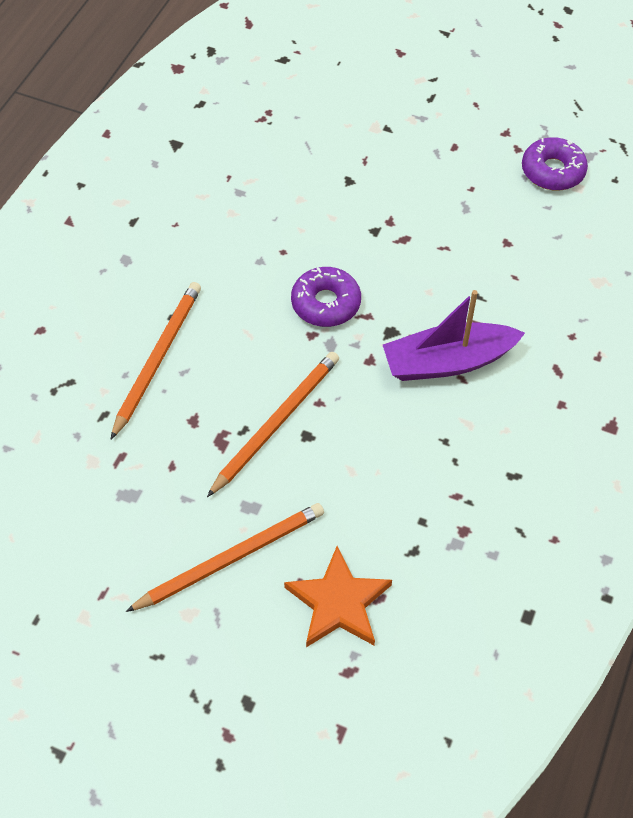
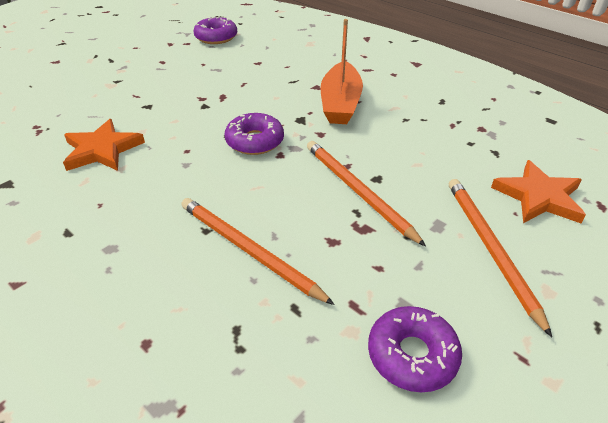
camera: 70 degrees left, 15 degrees down
(81, 510) = (412, 355): none -> purple donut
(253, 184) = (102, 150): none -> orange star
(447, 362) = (340, 103): purple boat -> orange boat

